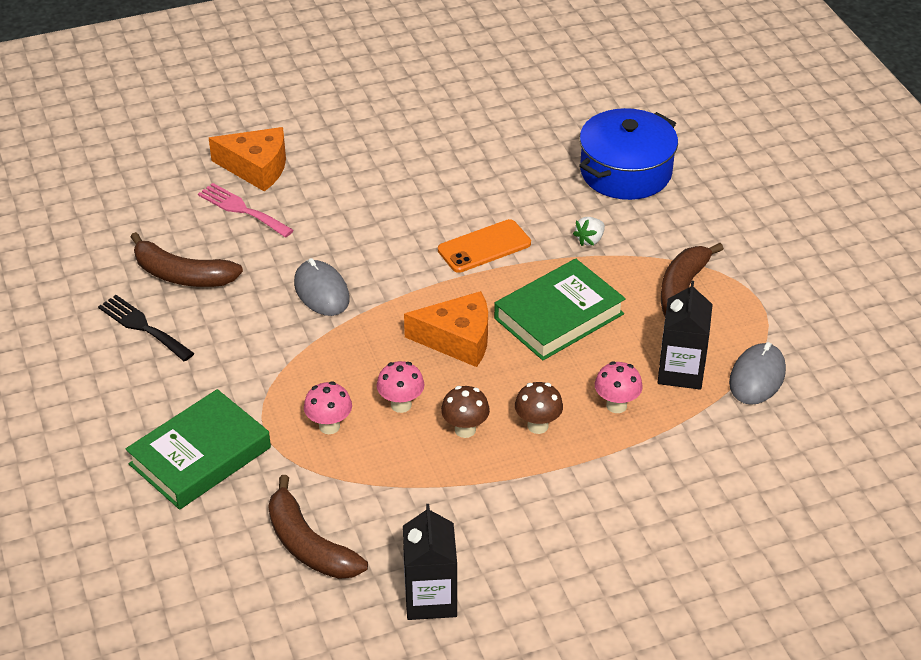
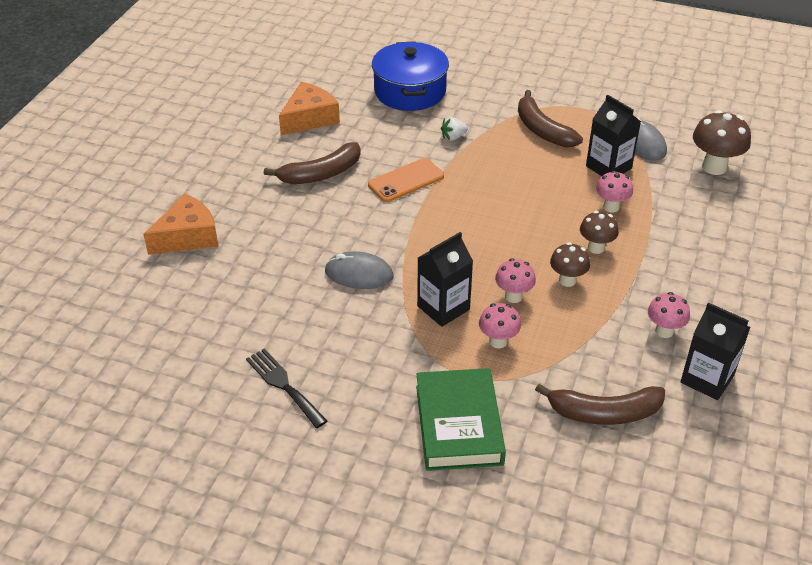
camera: 50 degrees left, 0 degrees up
(143, 326) = (284, 385): black fork -> black fork turned 60 degrees clockwise
(182, 275) = (253, 334): brown banana -> brown banana (321, 174)
(242, 209) = (223, 267): pink fork -> none
(335, 367) = (443, 308): none -> black carton
(457, 339) = (479, 238): orange cheese -> orange cheese (309, 118)
(467, 535) = (664, 331): none -> pink mushroom
(484, 247) = (406, 180): orange phone -> orange phone turned 45 degrees clockwise
(558, 316) = (507, 186): green book -> none
(590, 240) = (453, 137): white strawberry -> white strawberry turned 75 degrees clockwise
(787, 452) = (714, 167): none -> brown mushroom

